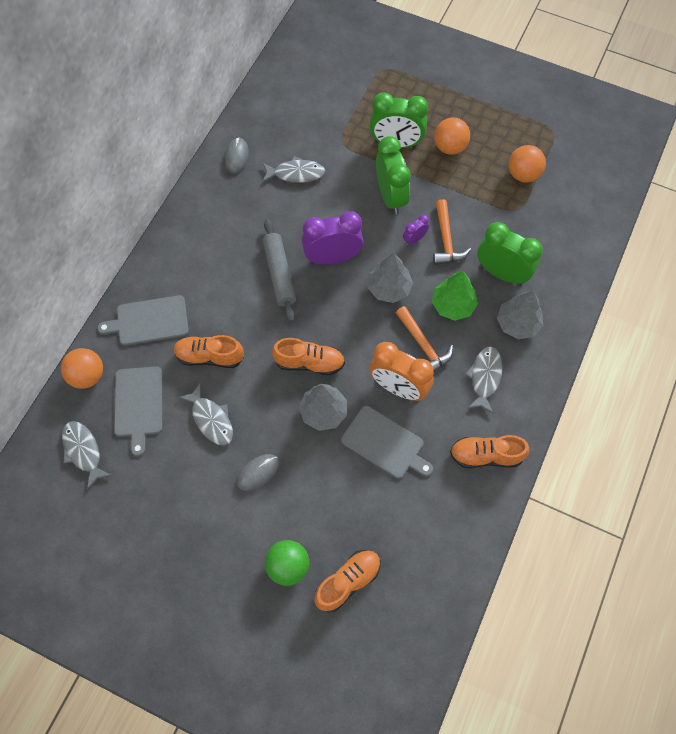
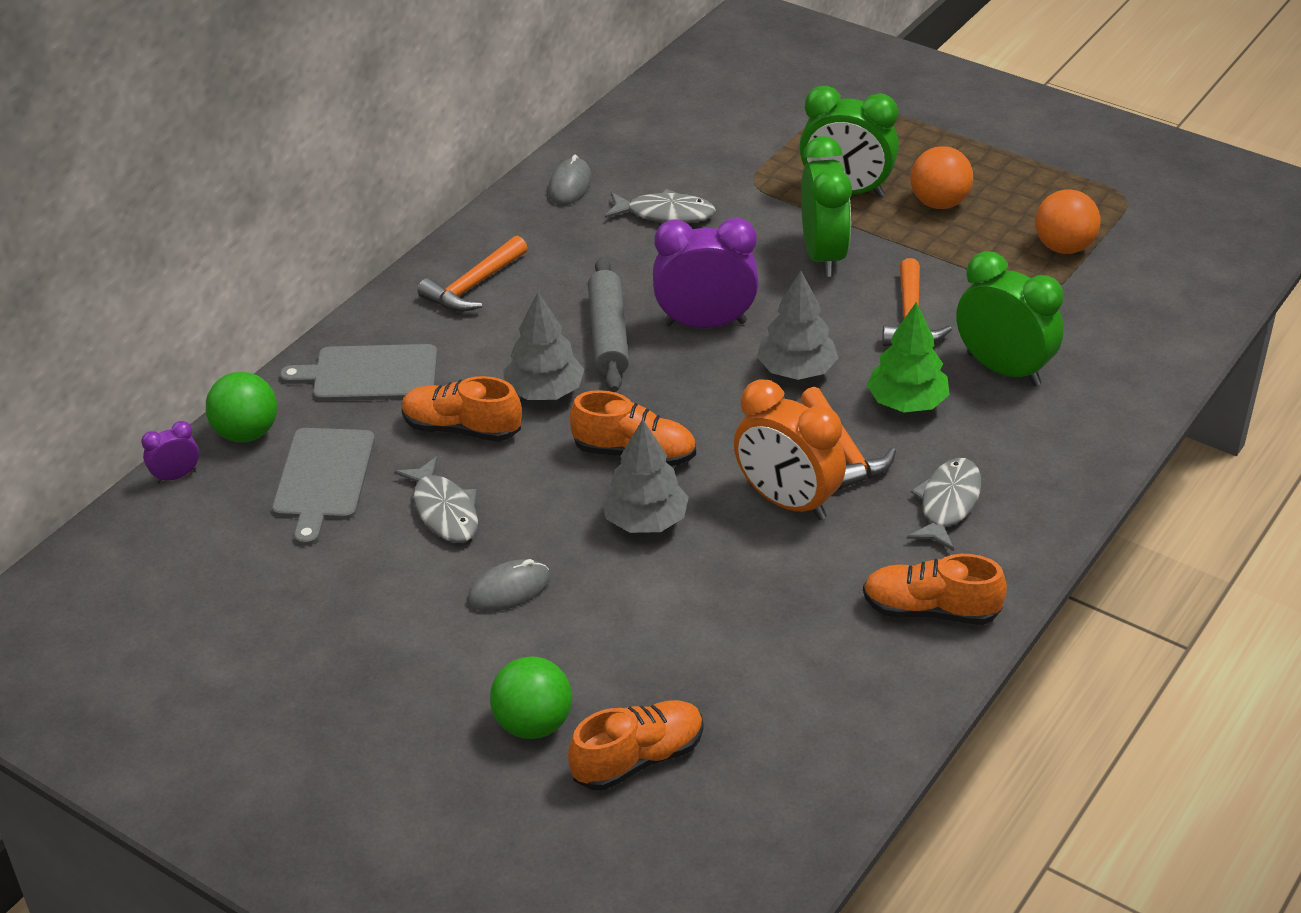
camera: 10 degrees right, 25 degrees down
(83, 451) = (212, 530): grey fish -> none
(87, 376) = (246, 433): orange ball -> green ball
(195, 244) = (473, 286): none -> orange hammer
(385, 443) = (747, 574): grey cutting board -> none
(414, 239) = (854, 312): purple clock -> purple clock (176, 476)
(517, 324) = (1020, 438): grey tree -> grey tree (544, 392)

